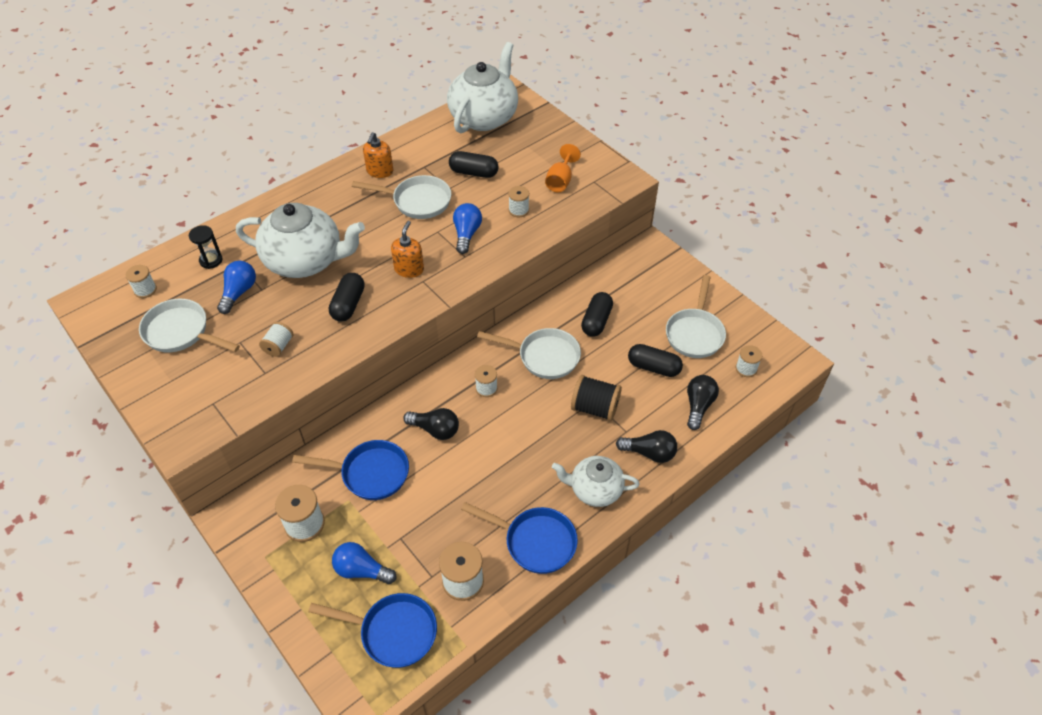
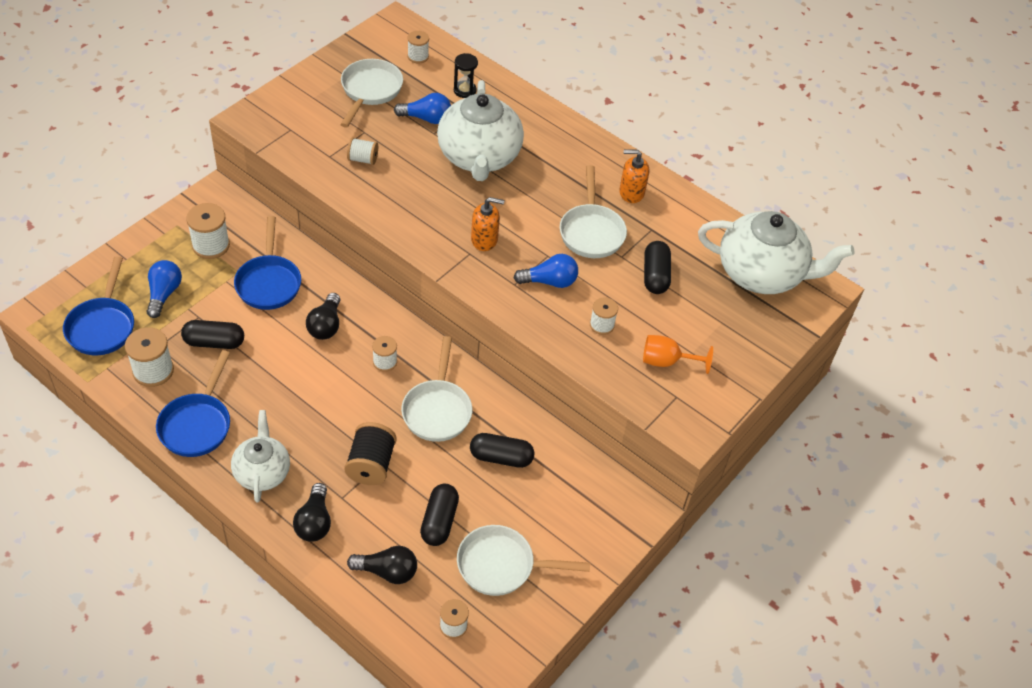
camera: 75 degrees right, 0 degrees up
(348, 305) = (425, 200): black capsule -> black capsule (214, 342)

